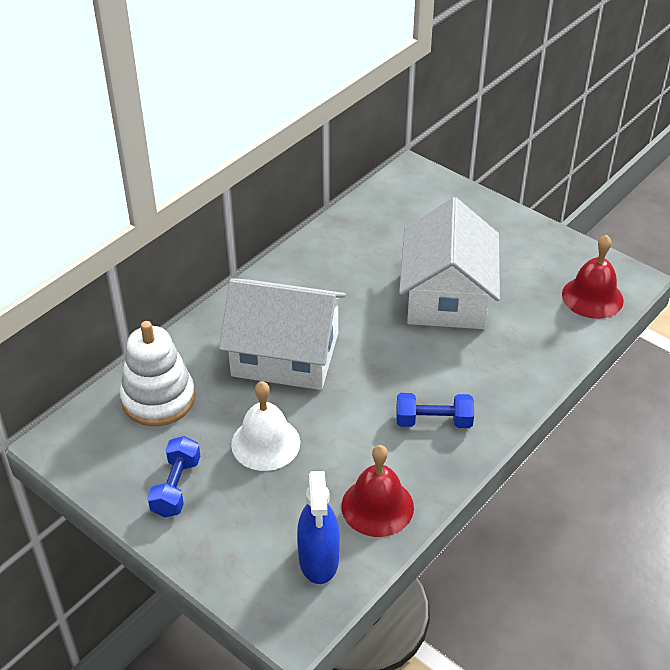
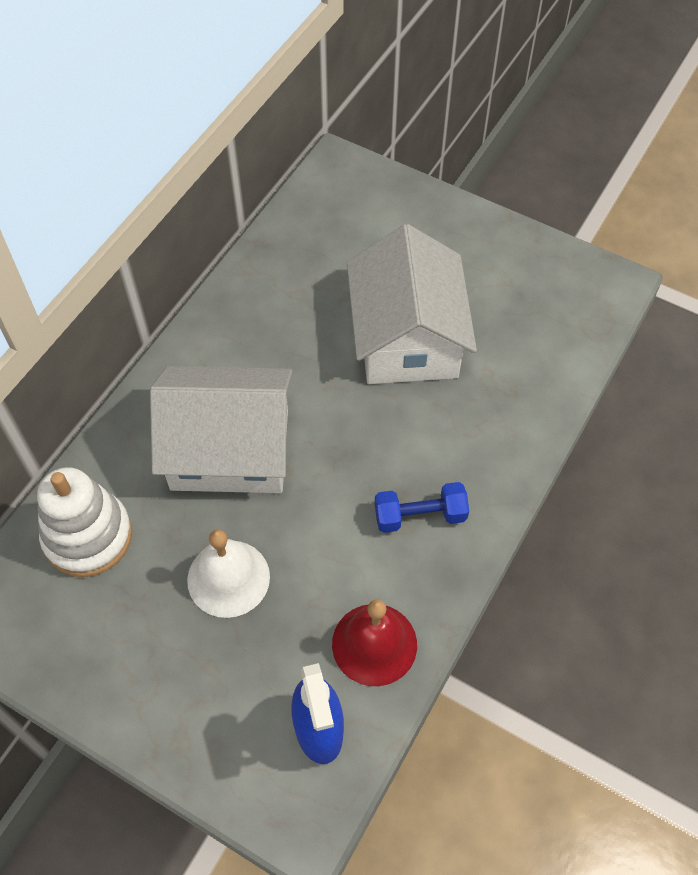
camera: 10 degrees left, 15 degrees up
(176, 487) = (132, 657): blue dumbbell -> none
(592, 297) = (574, 314): red bell -> none

